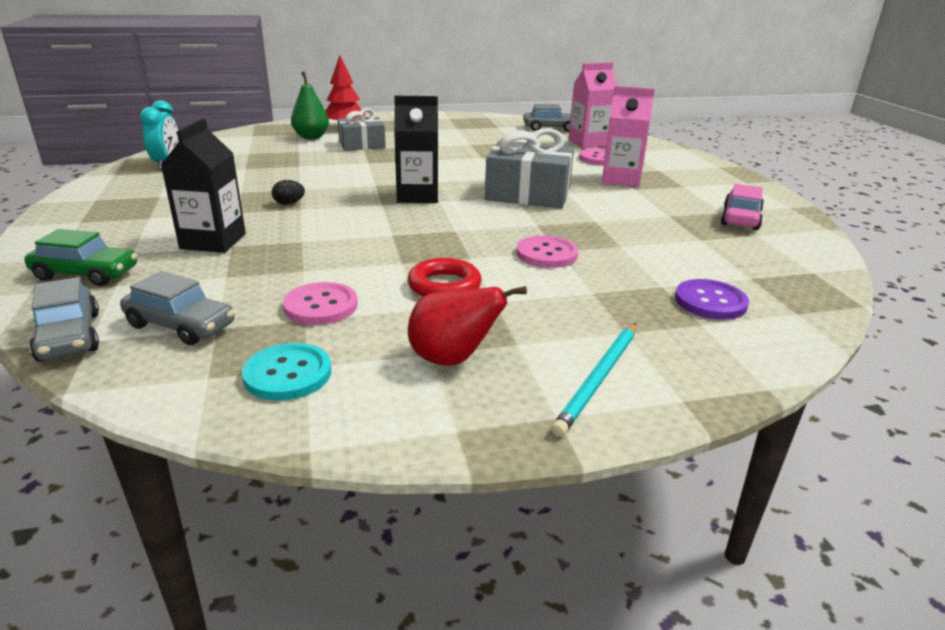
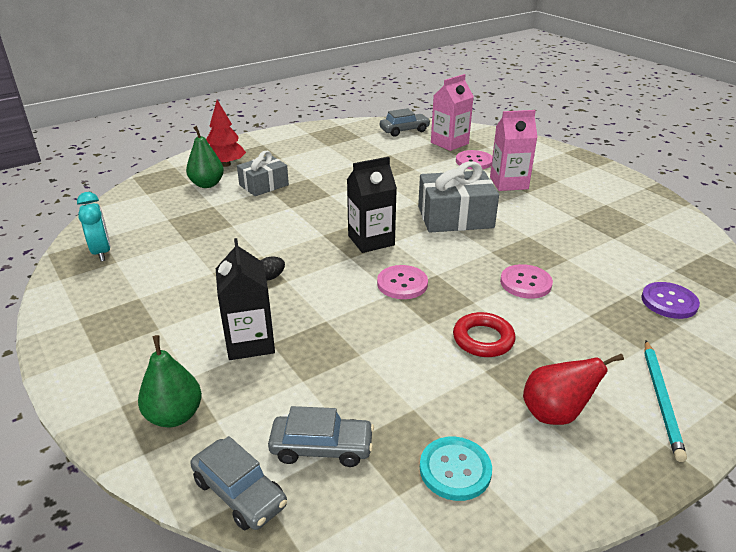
camera: 20 degrees left, 5 degrees up
(86, 274) = (174, 416): green car -> green pear
(321, 306) = (412, 390): pink button -> pink button (402, 284)
(740, 218) = (622, 208): pink car -> none

